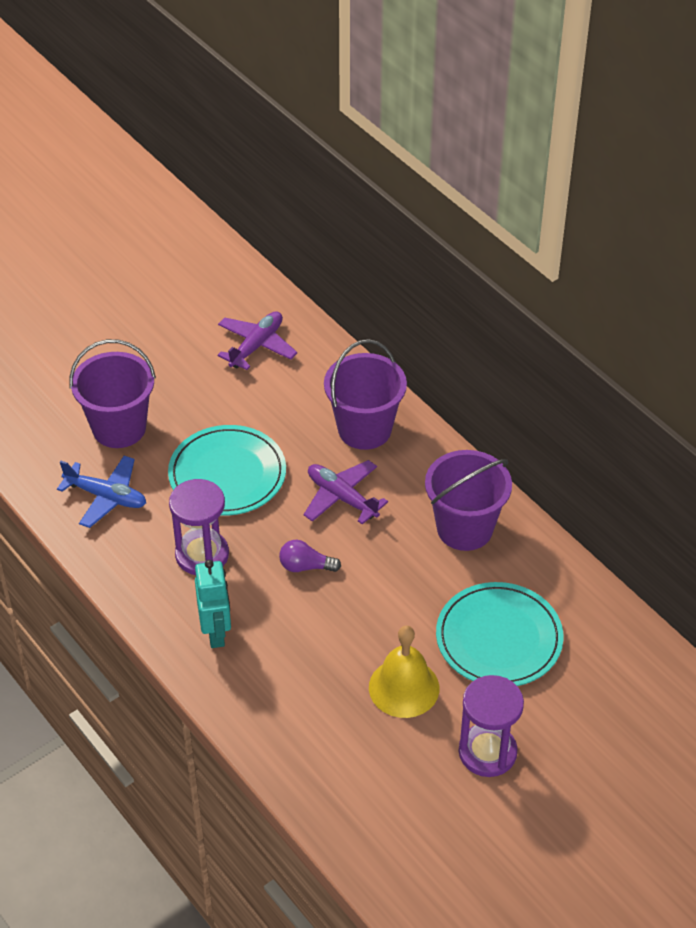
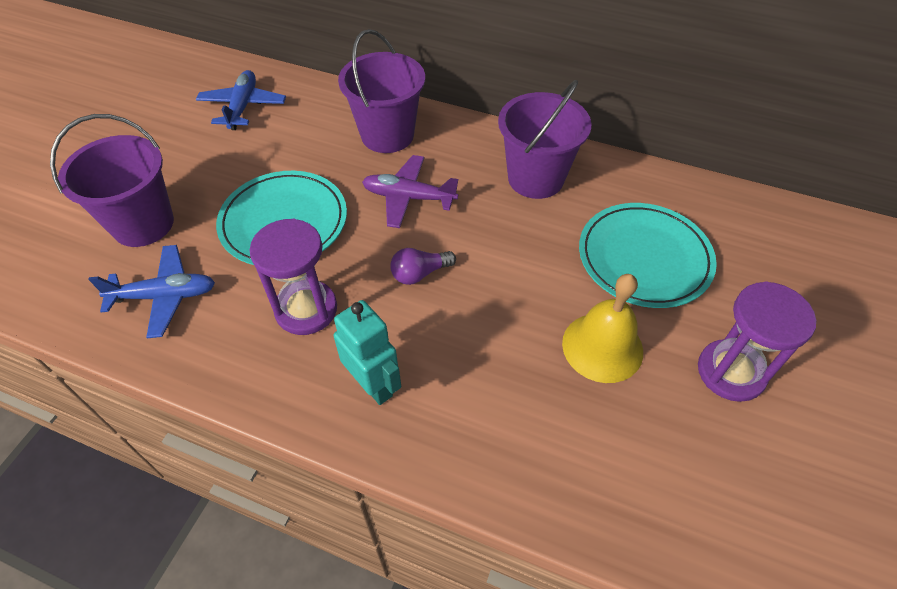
camera: 30 degrees left, 5 degrees up
(256, 346) = (243, 107): purple plane -> blue plane

